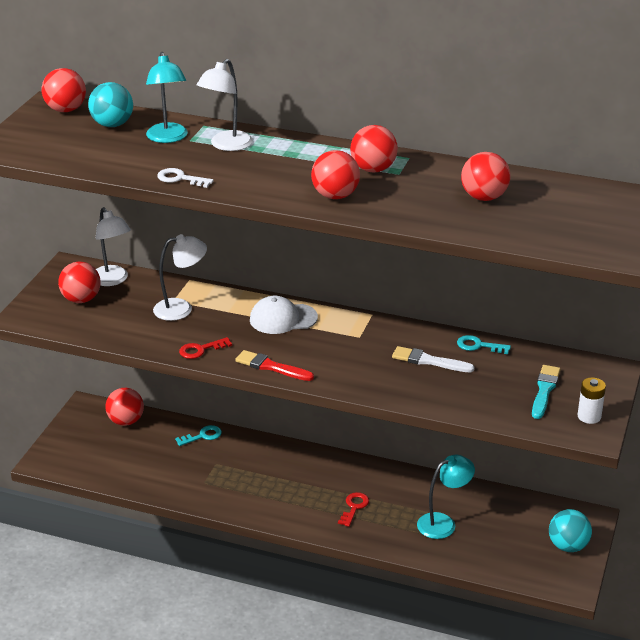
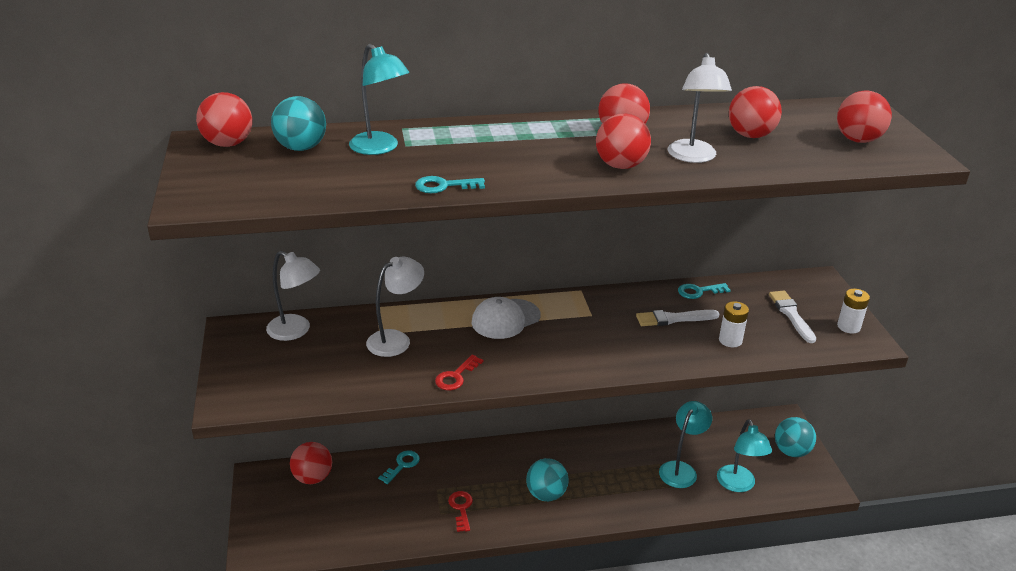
camera: 30 degrees left, 0 degrees up
(81, 299) = (279, 362): red ball -> red ball (858, 140)
(180, 179) = (444, 186): white key -> turquoise key
(226, 145) = (451, 142): white lamp -> white lamp (693, 157)
(271, 367) = (541, 371): red brush -> none
(303, 499) = (546, 494): none -> turquoise ball
(354, 507) = (596, 484): red key -> red key (461, 509)
(460, 393) = (730, 340): none -> white battery
(485, 554) = (738, 485): none -> turquoise lamp
(544, 390) = (791, 315): turquoise brush -> white brush

